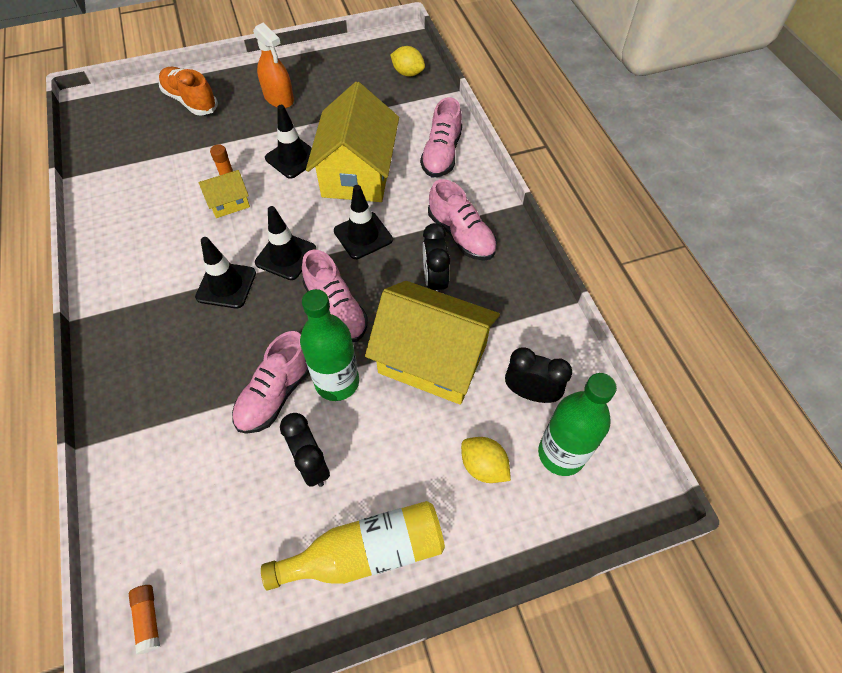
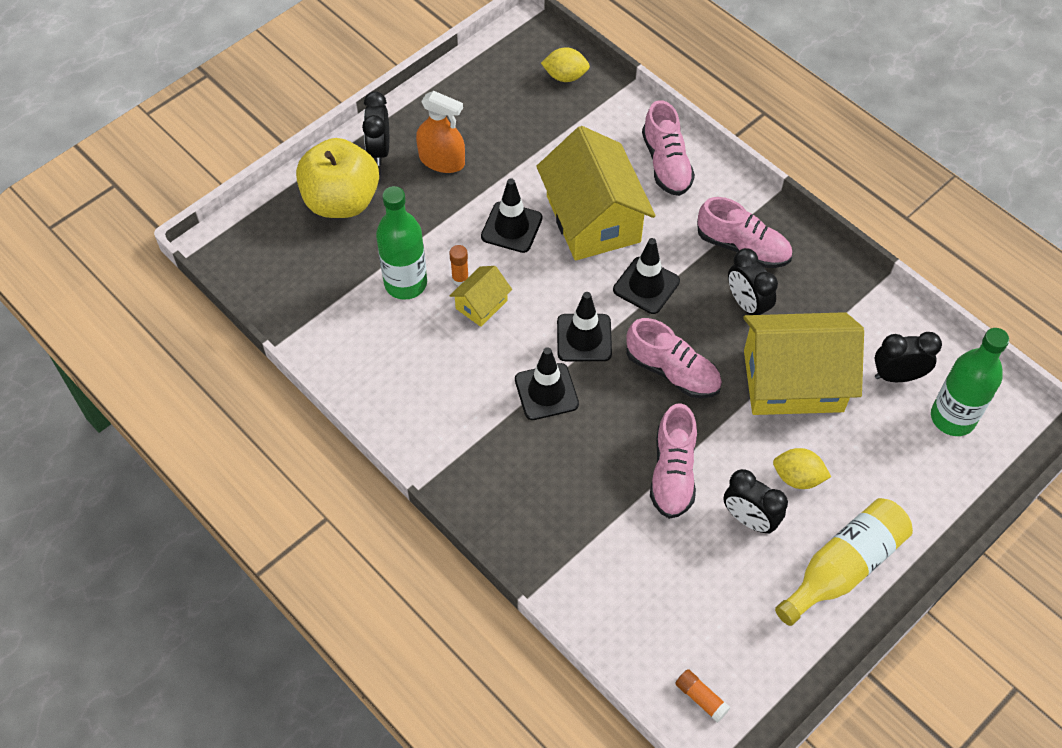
camera: 25 degrees left, 0 degrees up
(190, 101) = (341, 201): orange shoe -> yellow apple
(242, 78) = (379, 150): none -> black clock
(337, 382) = (721, 439): green bottle -> green bottle (405, 283)
(483, 466) = (895, 456): yellow lemon -> yellow lemon (797, 477)

